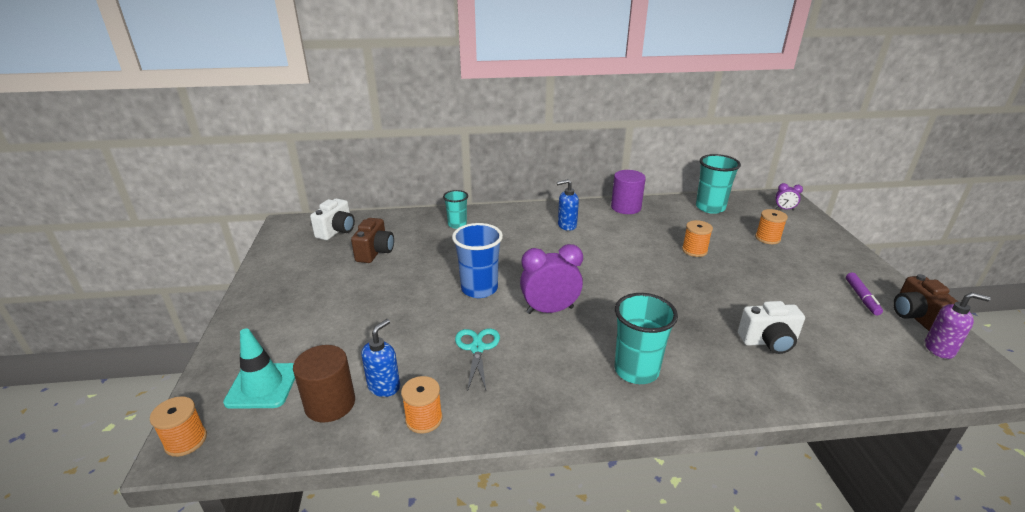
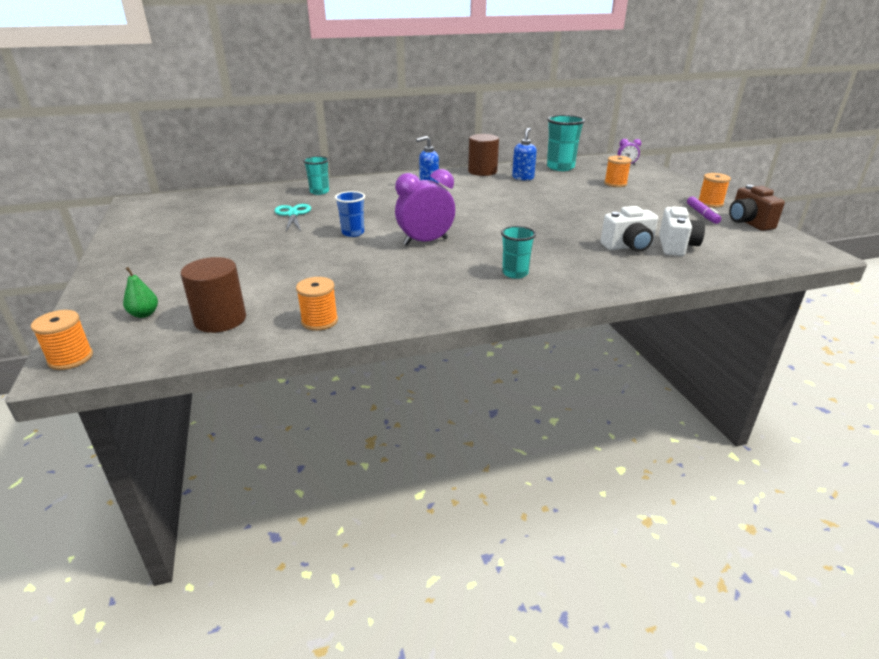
camera: 10 degrees left, 0 degrees up
(262, 386) = (144, 314): turquoise traffic cone -> green pear
(337, 231) = (194, 204): white camera -> white camera (676, 246)
(375, 252) = (239, 216): brown camera -> none
(384, 386) = (273, 304): blue soap dispenser -> blue soap dispenser (523, 178)
(477, 348) = (361, 271): turquoise scissors -> turquoise scissors (293, 214)
(479, 289) = (353, 233): blue cup -> blue cup, size x0.62
(626, 207) = (482, 171): purple cylinder -> brown cylinder
(636, 370) = (515, 273): turquoise cup -> turquoise cup, size x0.62
(694, 250) = (552, 195): orange spool -> orange spool (710, 203)
(939, 349) = (770, 240): purple soap dispenser -> none

